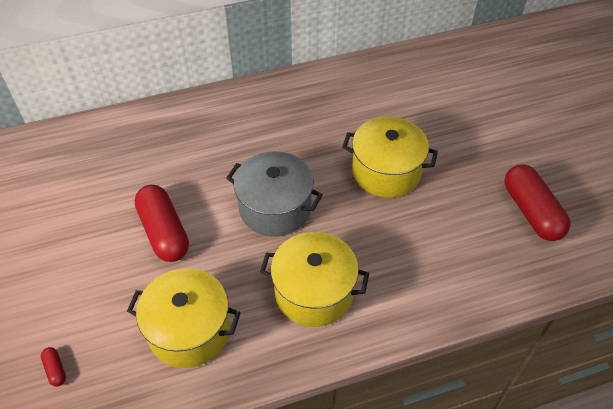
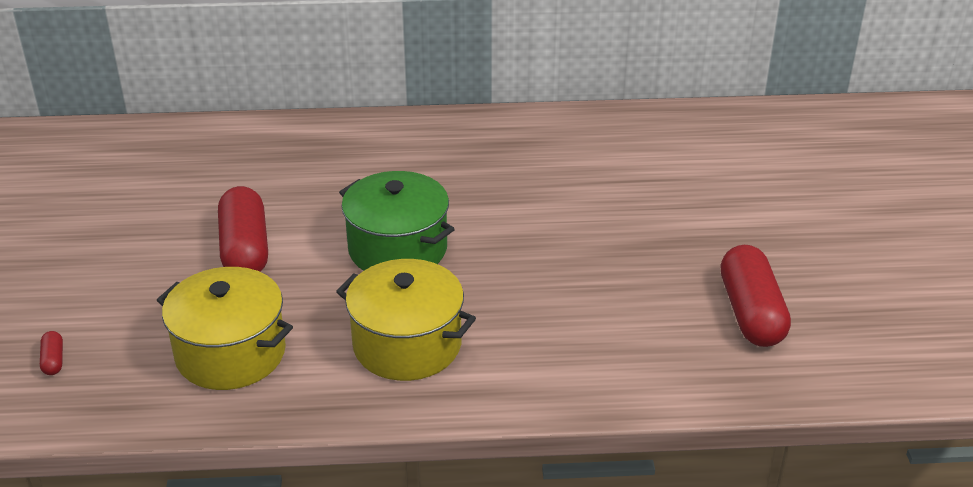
camera: 15 degrees right, 15 degrees down
(275, 208) = (397, 249): grey pot -> green pot
(386, 171) = (565, 235): yellow pot -> none

